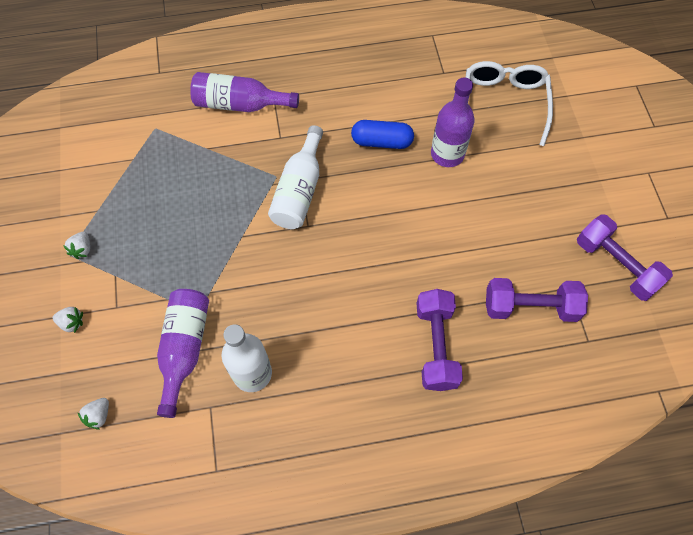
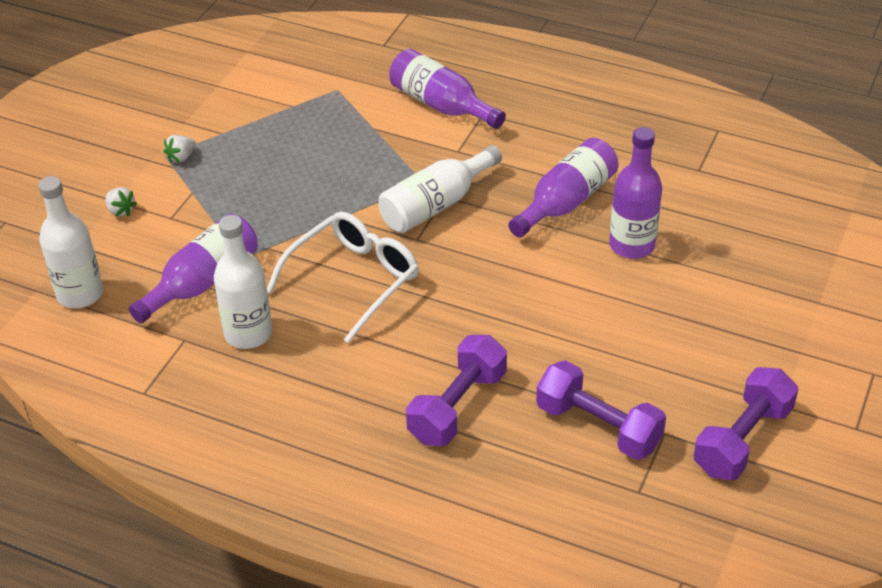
camera: 35 degrees right, 20 degrees down
(99, 415) = (80, 294): white strawberry -> white bottle
(382, 142) = (566, 202): blue capsule -> purple bottle
(503, 104) = (745, 228): white glasses -> white glasses (353, 280)
(616, 265) = (742, 440): purple dumbbell -> purple dumbbell turned 45 degrees clockwise

